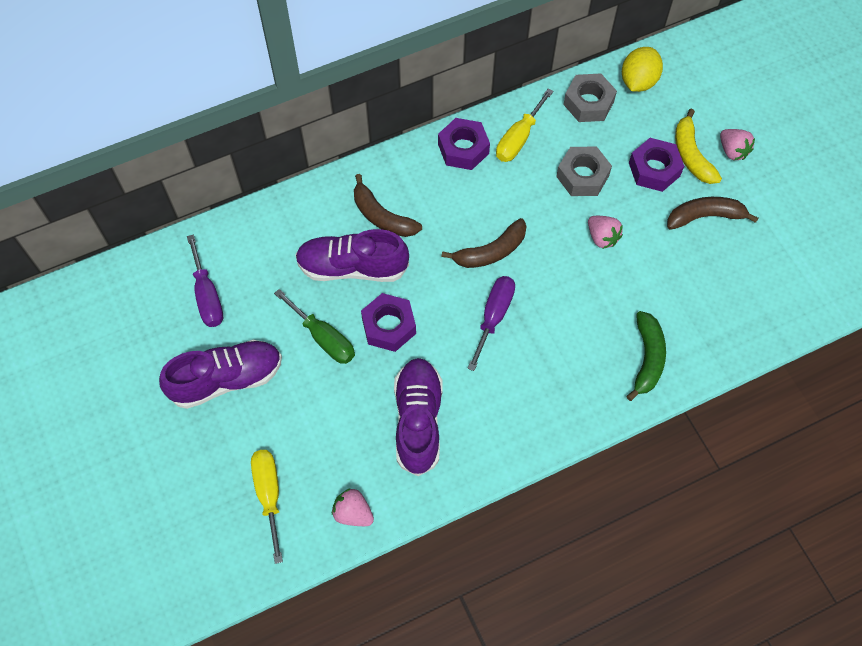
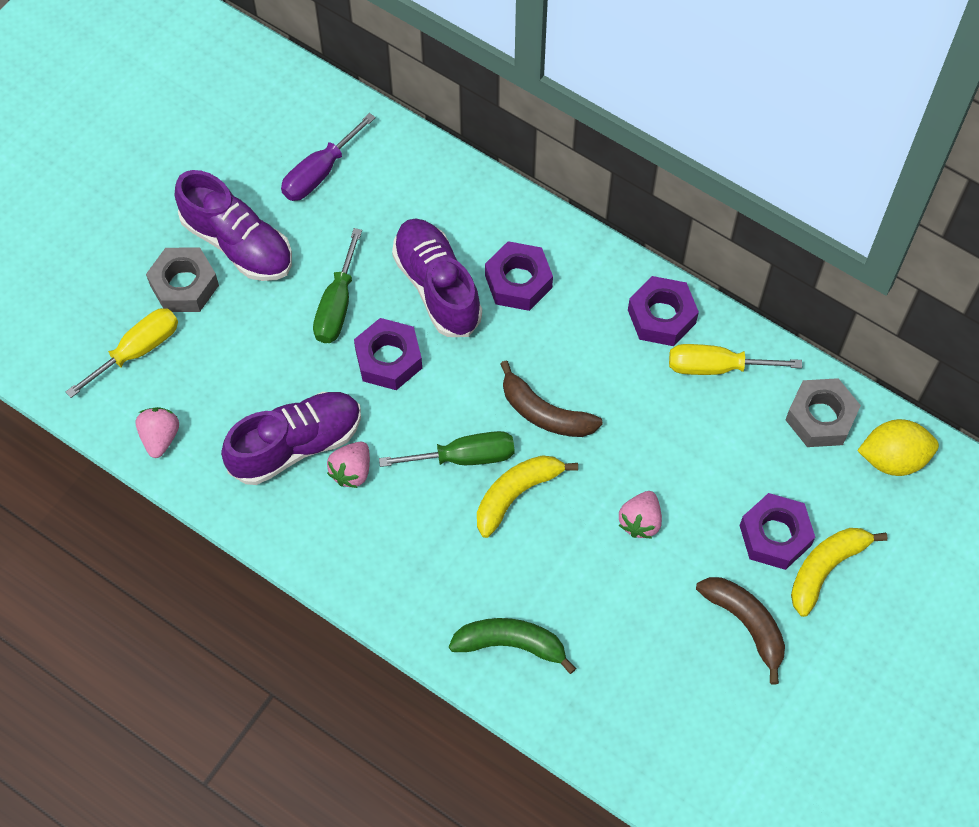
camera: 60 degrees right, 0 degrees up
(382, 216) = (518, 281): brown banana -> purple nut
(494, 316) = (464, 457): purple screwdriver -> green screwdriver
(540, 299) = (516, 494): none -> yellow banana
(582, 176) = (710, 460): grey nut -> grey nut (184, 285)
(647, 358) = (511, 644): green banana -> green banana turned 150 degrees counterclockwise
(732, 151) = (865, 614): pink strawberry -> pink strawberry (352, 471)

